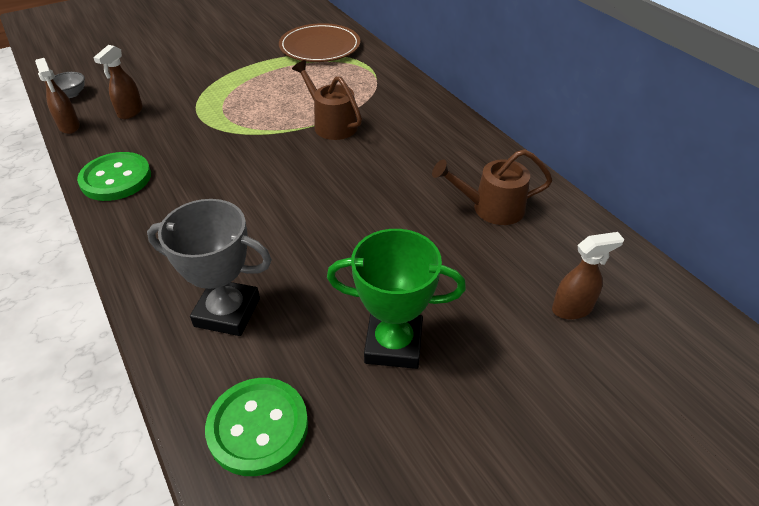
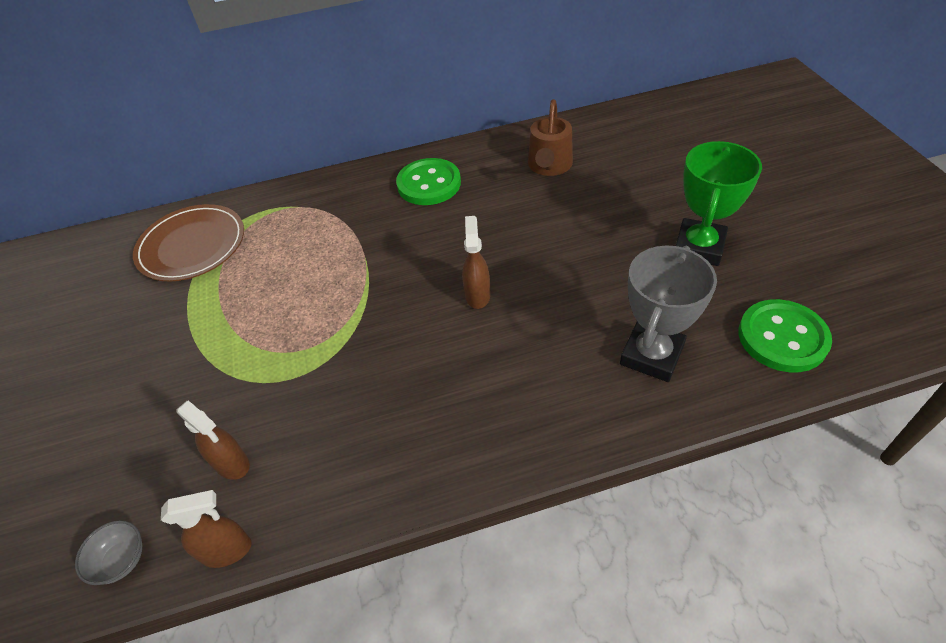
camera: 70 degrees left, 5 degrees up
(116, 178) = (394, 471): green button -> green button (429, 184)
(331, 124) = (372, 252): brown watering can -> none
(572, 309) = (670, 150): brown spray bottle -> brown spray bottle (477, 295)

